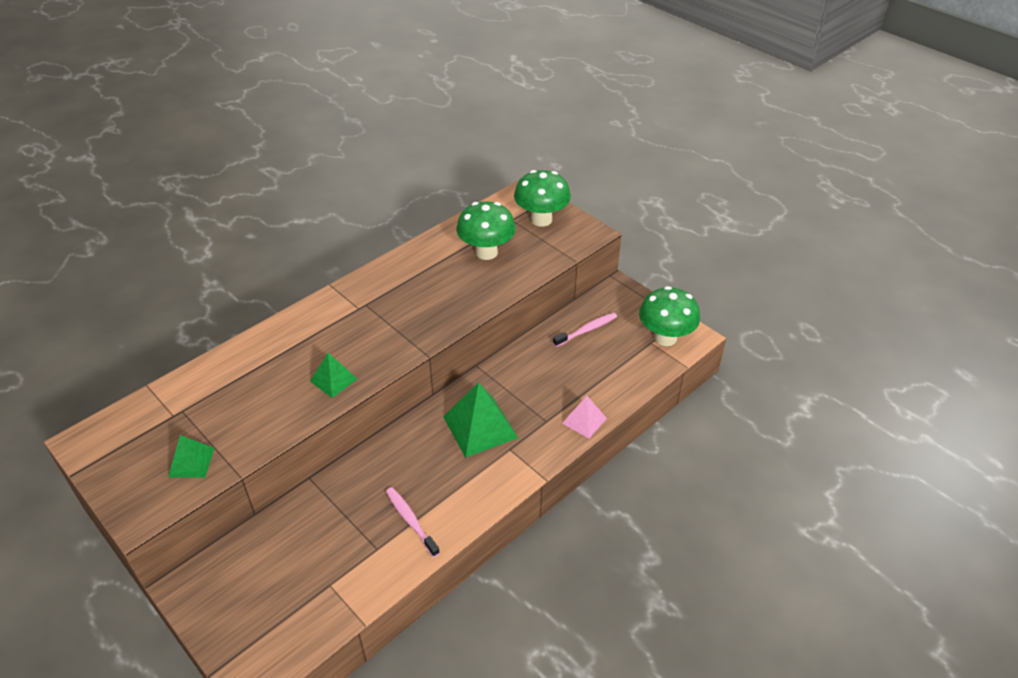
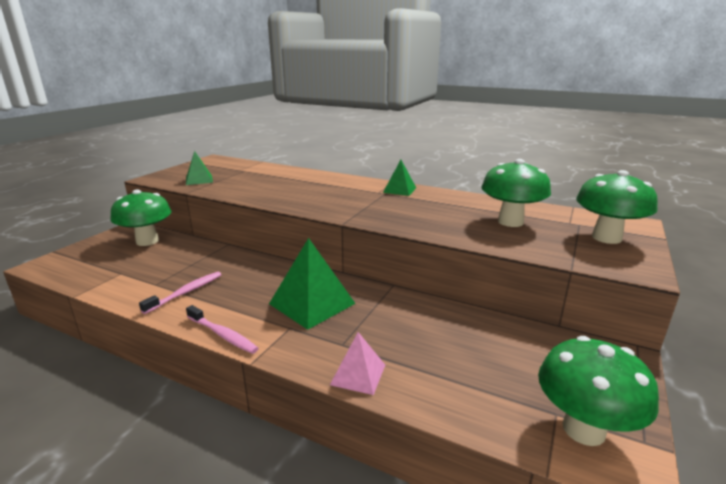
camera: 70 degrees right, 20 degrees down
(247, 562) = (147, 241): none -> green mushroom
(333, 380) = (292, 198): green pyramid -> green pyramid (399, 190)
(586, 330) = (514, 345): pink toothbrush -> pink toothbrush (222, 334)

